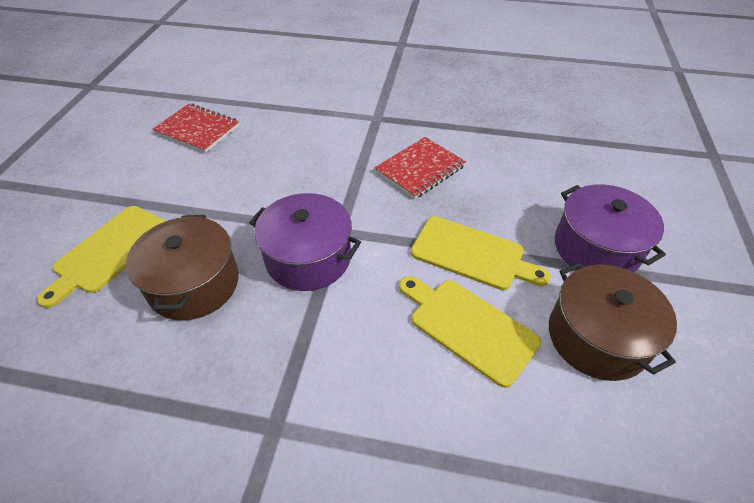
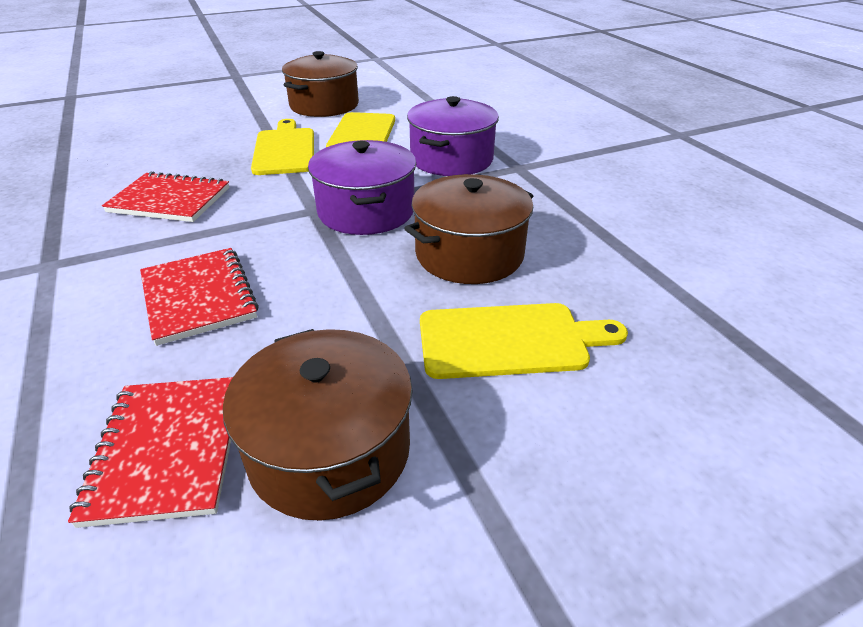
camera: 125 degrees left, 10 degrees down
(142, 165) = (329, 450): none -> brown pot
(288, 157) = (198, 297): none -> red notebook
(596, 248) = (235, 115): purple pot -> purple pot (451, 159)

